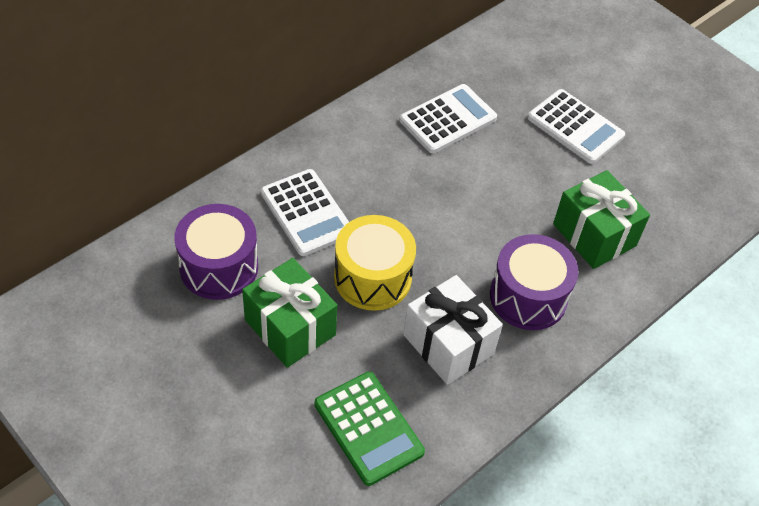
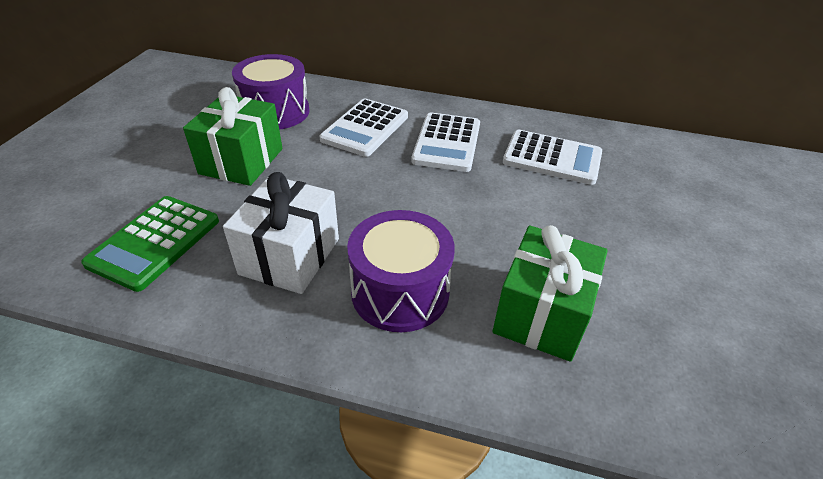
camera: 60 degrees right, 10 degrees down
(372, 277) = (330, 182): yellow drum -> none
(575, 127) = (664, 239): white calculator -> white calculator (447, 143)

